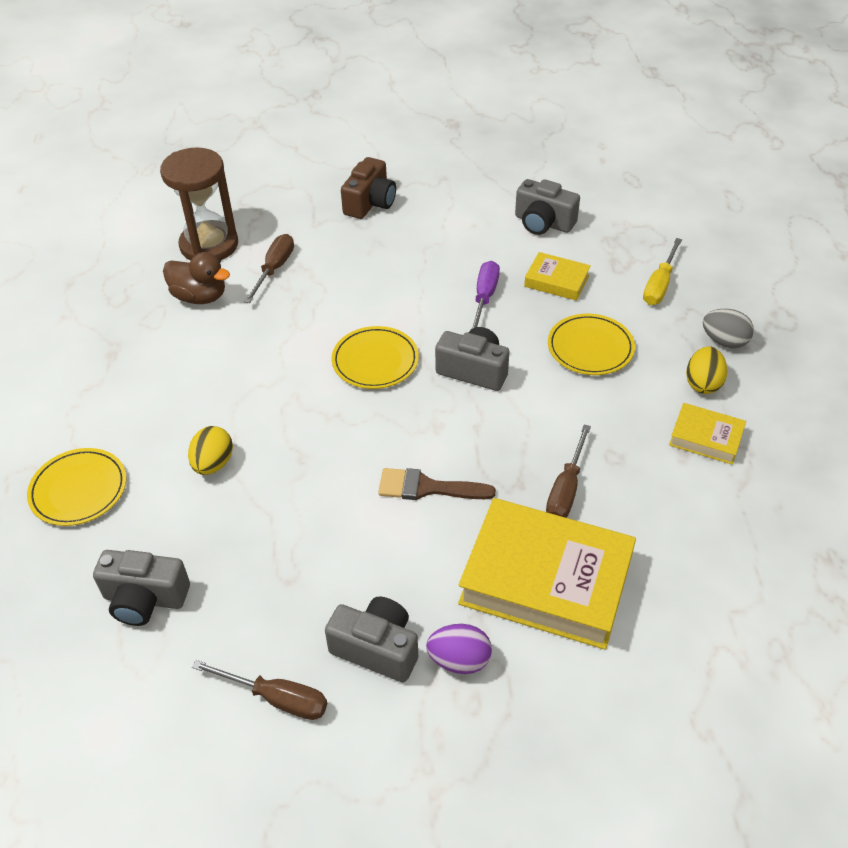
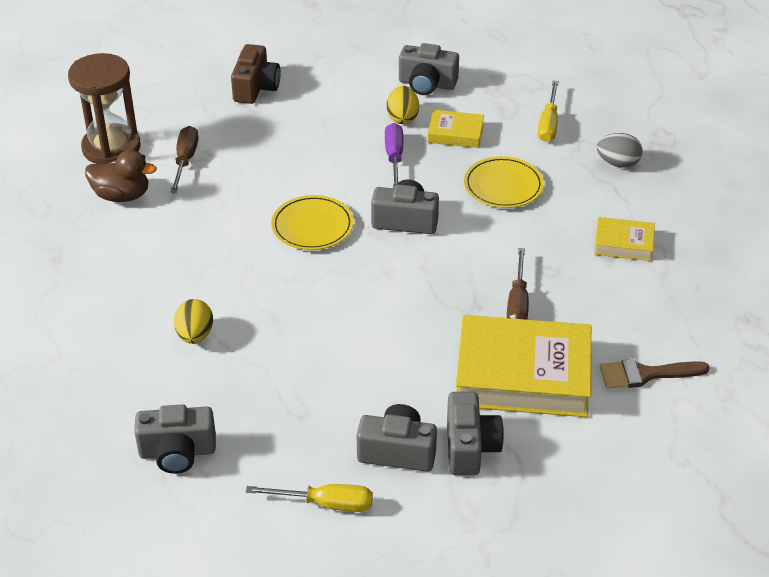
camera: 15 degrees left, 5 degrees down
(79, 490) = (76, 377): yellow plate -> none
(276, 698) = (325, 504): brown screwdriver -> yellow screwdriver
(427, 488) = (397, 322): brown brush -> brown brush (645, 374)
(459, 660) = (470, 447): purple egg -> grey camera
(703, 383) = (609, 200): yellow egg -> yellow egg (402, 118)

